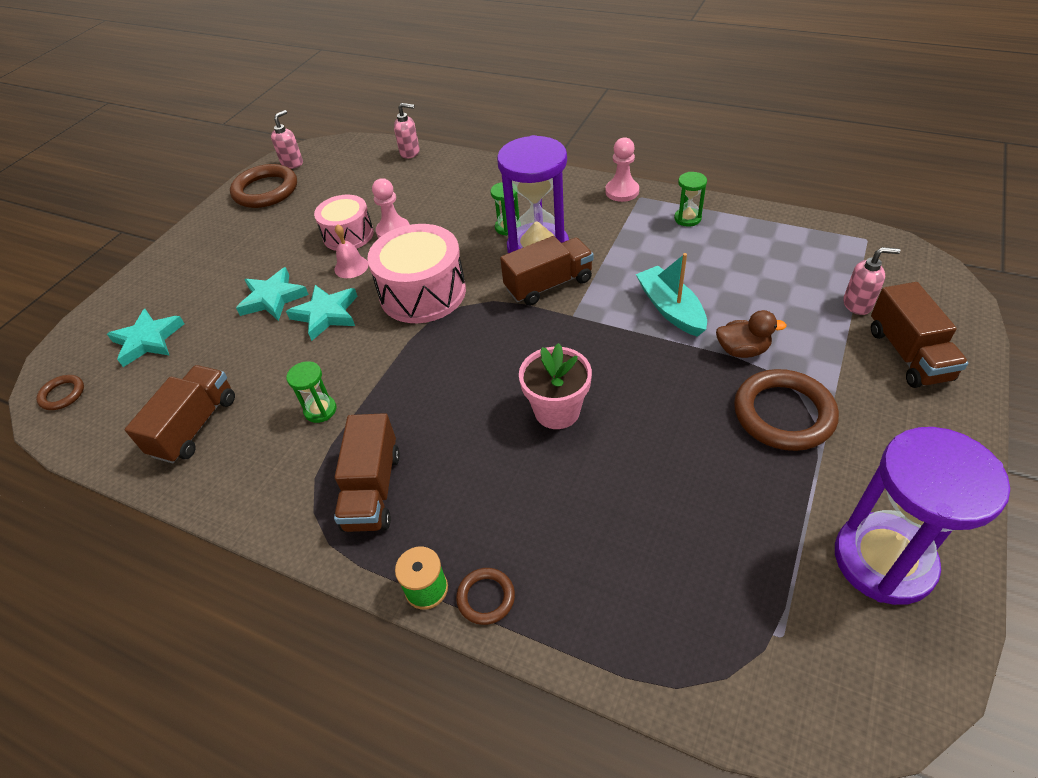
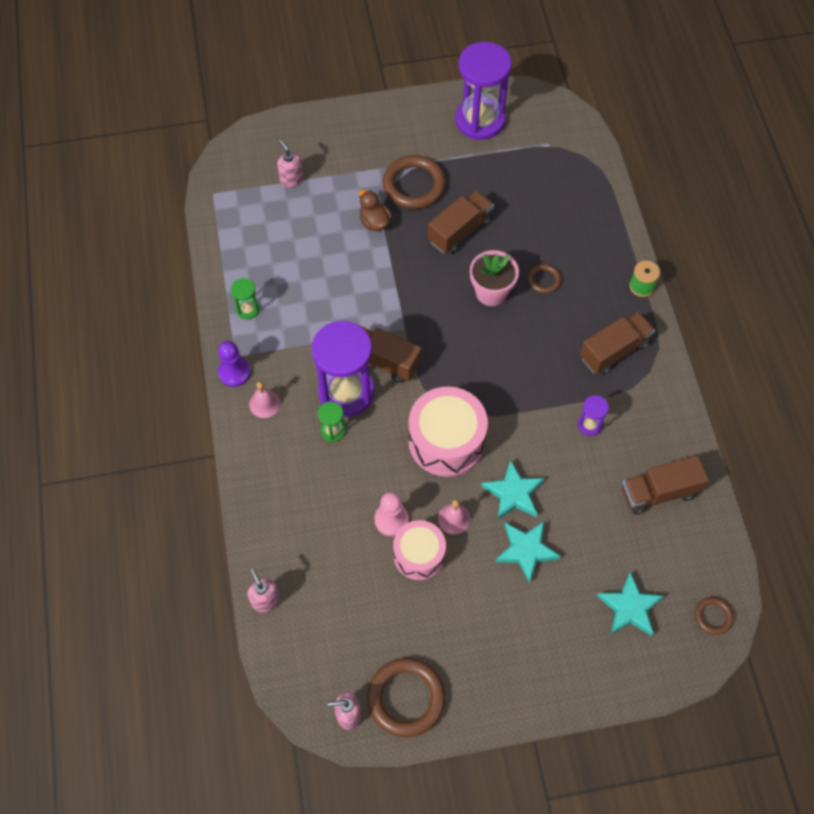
camera: 130 degrees left, 15 degrees up
(320, 410) = (589, 424): green hourglass -> purple hourglass
(486, 597) = (624, 259): brown ring -> brown ring (544, 280)
(573, 198) = (264, 403): none -> pink bell
(622, 191) = (234, 372): pink pawn -> purple pawn
(670, 309) = (360, 275): turquoise boat -> none
(908, 354) = (324, 144): brown truck -> brown truck (460, 231)

